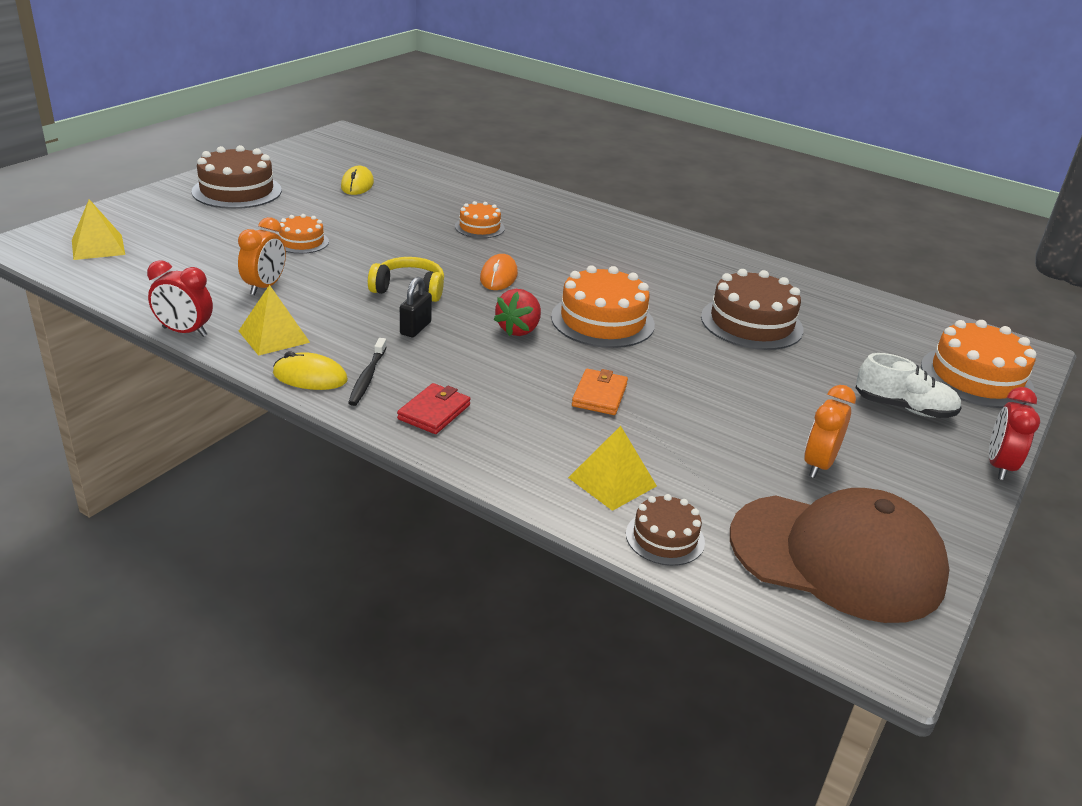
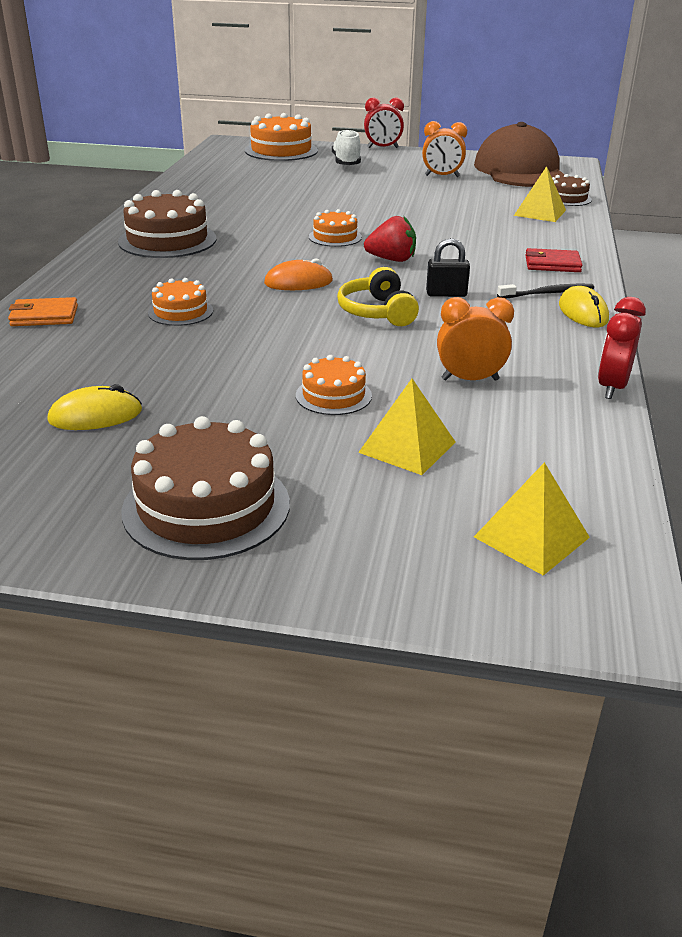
camera: 110 degrees left, 0 degrees up
(184, 332) = (612, 387): red clock -> red clock turned 150 degrees counterclockwise
(274, 336) = (550, 344): yellow pyramid -> yellow pyramid (407, 447)
(599, 395) = (450, 225): orange wallet -> orange wallet (44, 316)
(602, 321) = (335, 237): orange cake -> orange cake, size x0.56
(751, 323) = (275, 198): brown cake -> brown cake (167, 240)

